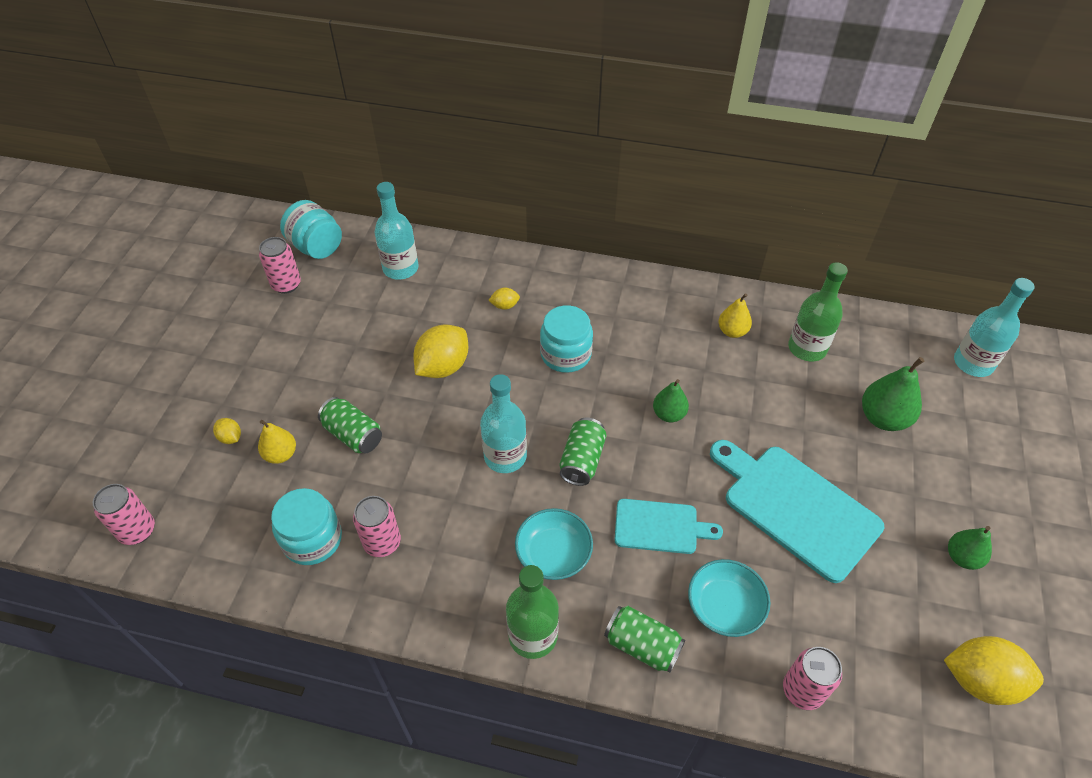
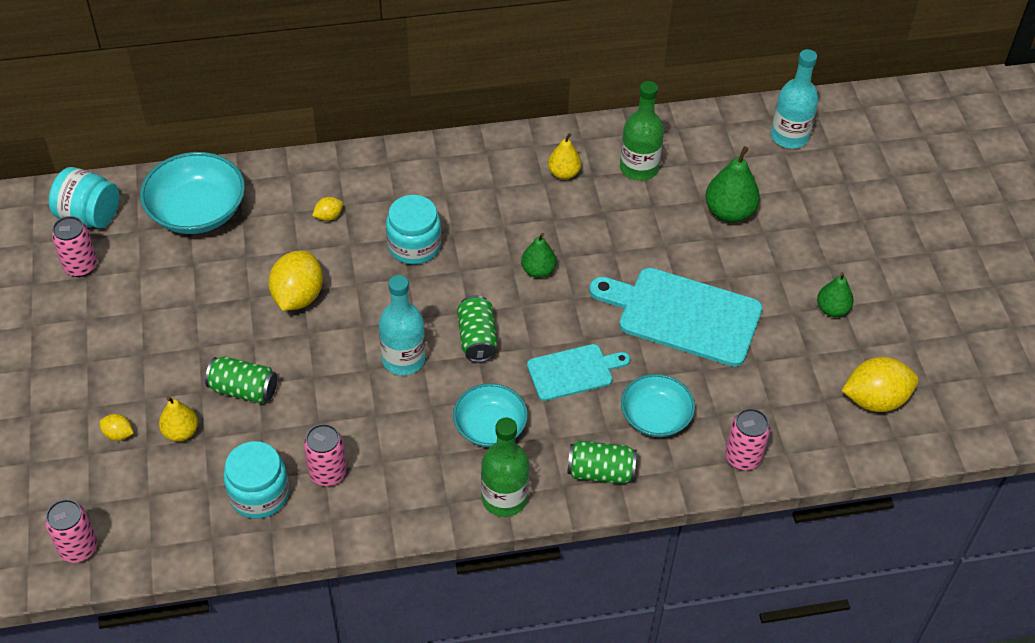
camera: 25 degrees left, 0 degrees up
(400, 268) = (197, 211): turquoise bottle -> turquoise bowl

